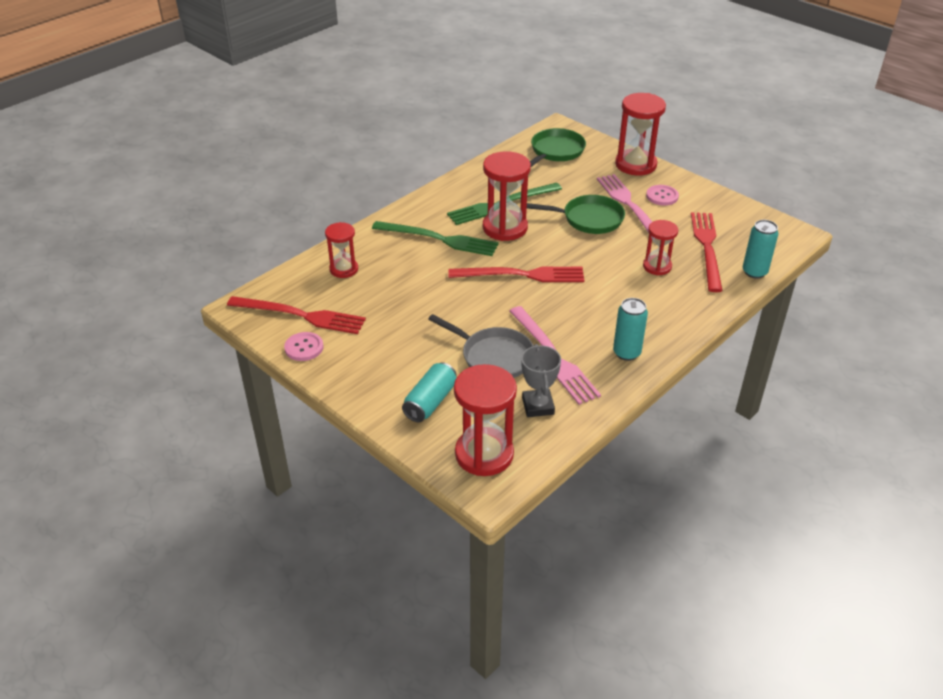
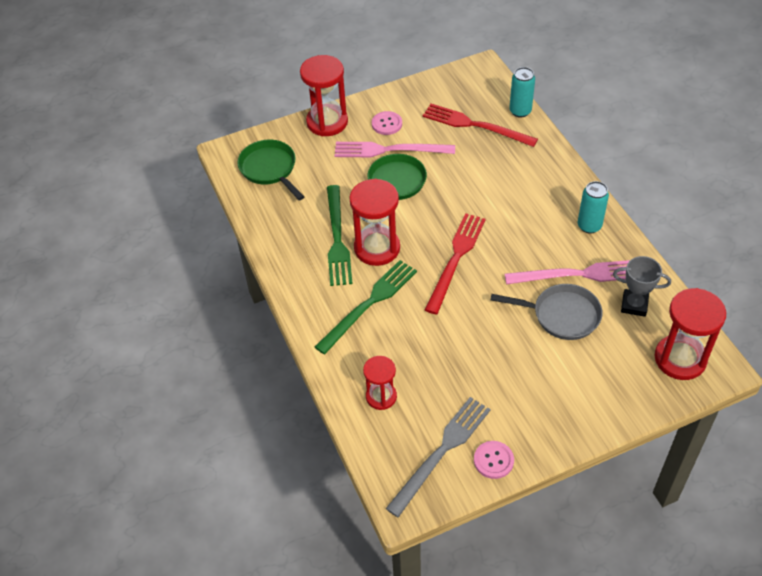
camera: 65 degrees left, 10 degrees up
(301, 315) = (441, 452): red fork -> grey fork
(430, 402) = (605, 378): turquoise can -> none
(493, 357) = (562, 315): grey pan -> grey pan turned 45 degrees clockwise
(657, 266) = (486, 165): red hourglass -> none

